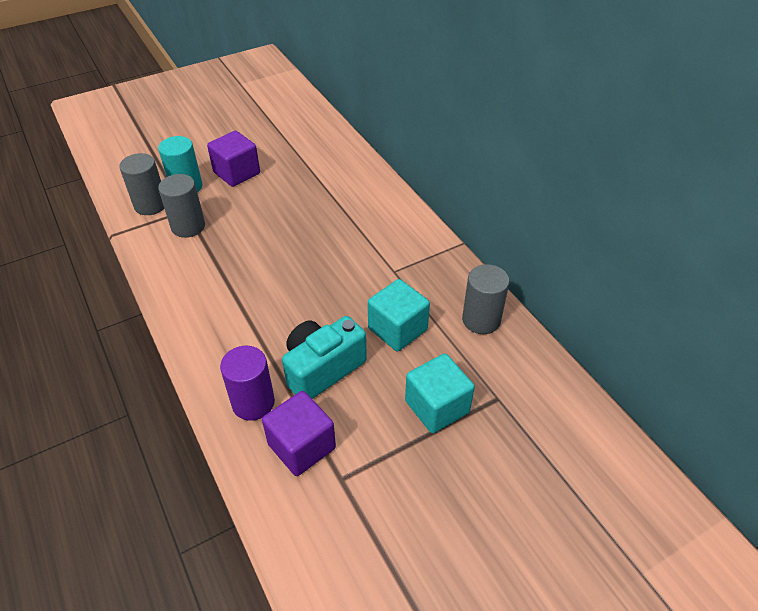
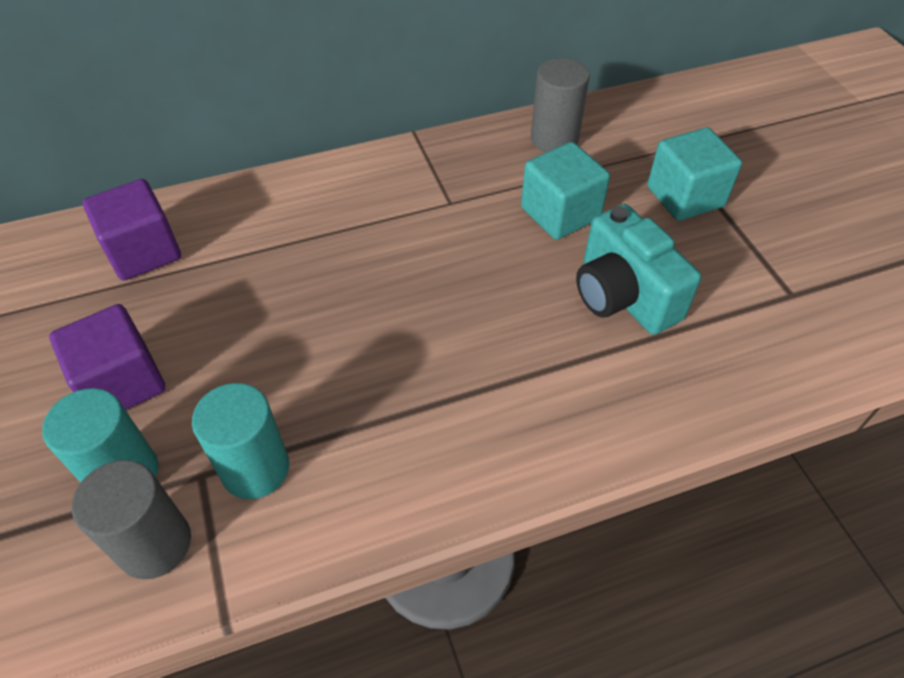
camera: 80 degrees left, 5 degrees up
(188, 226) = (255, 468): grey cylinder -> turquoise cylinder
(253, 403) = (681, 378): purple cylinder -> none
(301, 446) = (750, 328): purple cube -> purple cube (143, 252)

